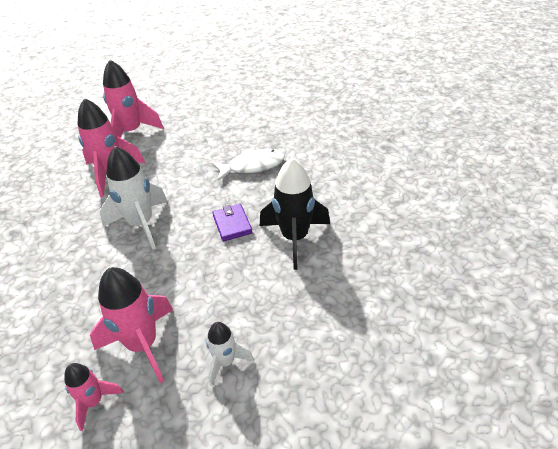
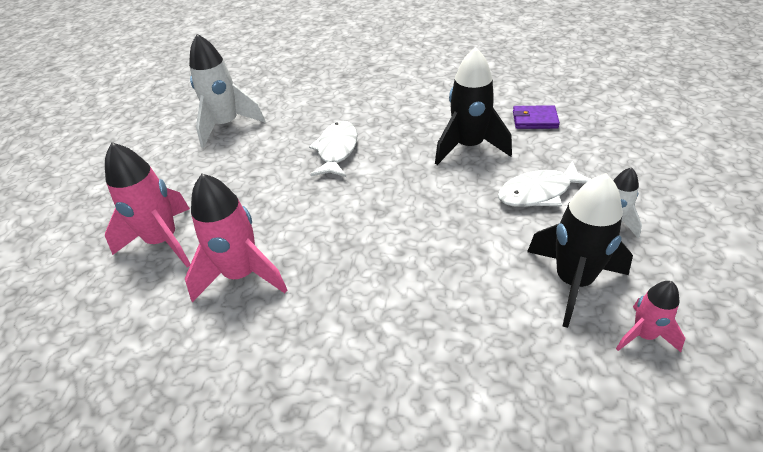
camera: 65 degrees left, 0 degrees up
(141, 224) = (373, 257): white rocket -> white rocket (227, 125)
(143, 345) = (573, 282): pink rocket -> black rocket
(232, 224) = (422, 183): purple wallet -> purple wallet (534, 120)
(248, 300) = (539, 192): none -> white fish

